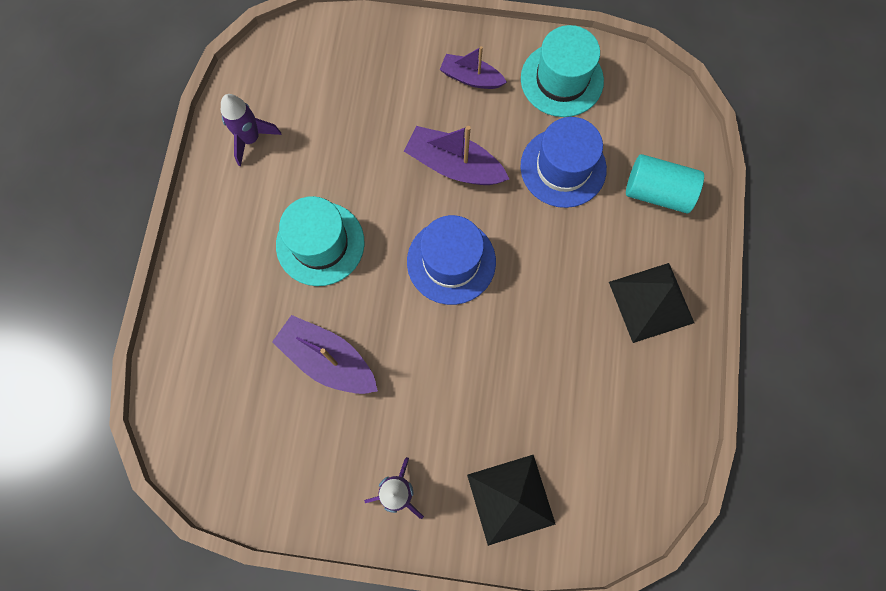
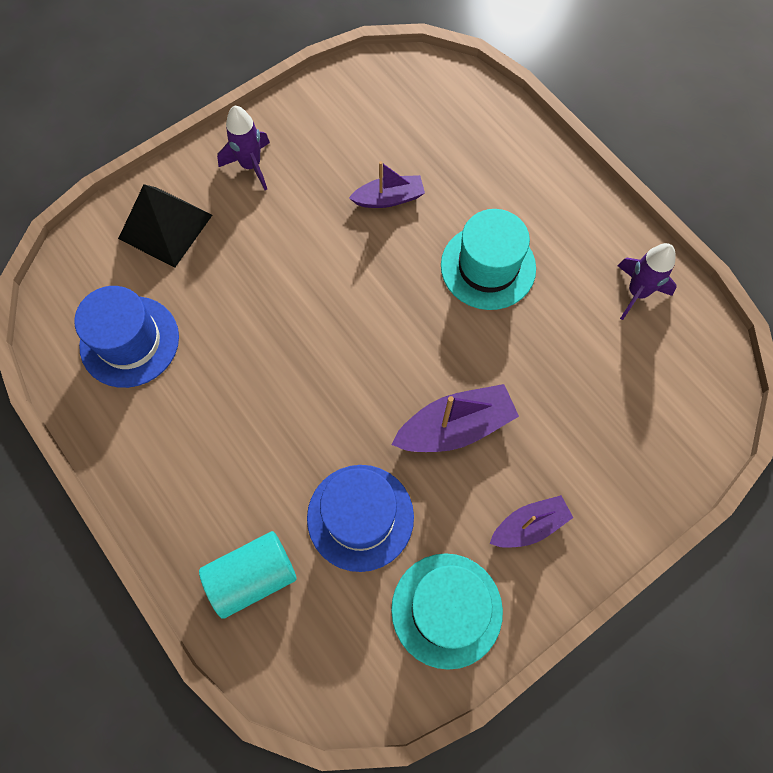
camera: 135 degrees right, 5 degrees down
(328, 360) = (389, 198): purple boat -> purple boat, size x0.66
(451, 261) = (373, 346): blue hat -> blue hat (129, 341)
(651, 302) = (175, 464): black pyramid -> none

